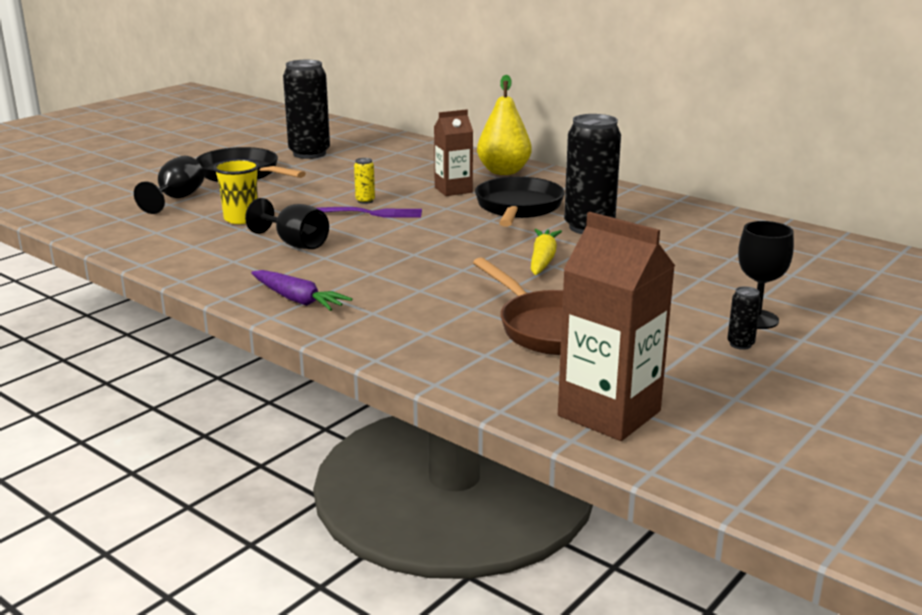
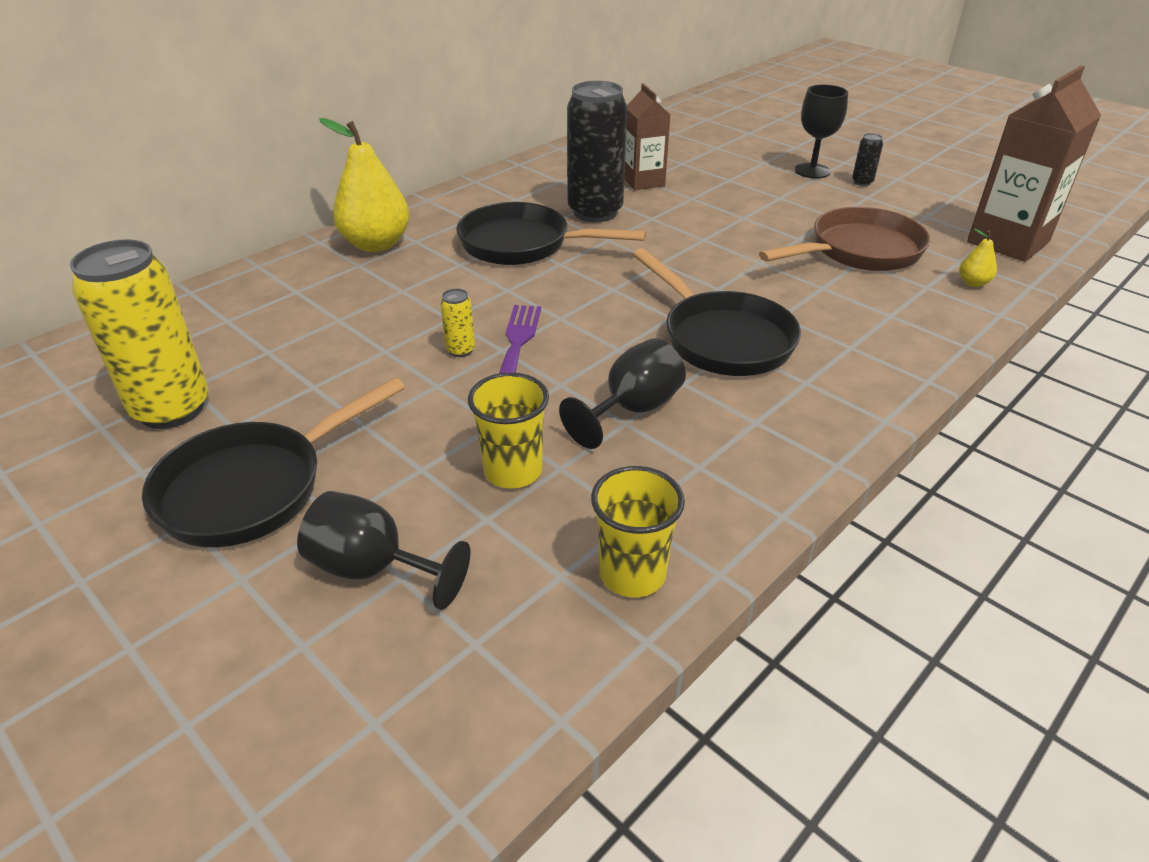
camera: 85 degrees left, 15 degrees up
(150, 245) = (632, 574): none -> yellow cup
(298, 300) = (829, 400): purple carrot -> none
(309, 154) = (172, 409): black can -> yellow can
(383, 269) = (722, 338): none -> black pan
(453, 190) = (438, 281): brown carton -> brown carton (643, 181)
(498, 378) = (973, 283): none -> yellow pear
(542, 260) = (688, 243): yellow carrot -> none

